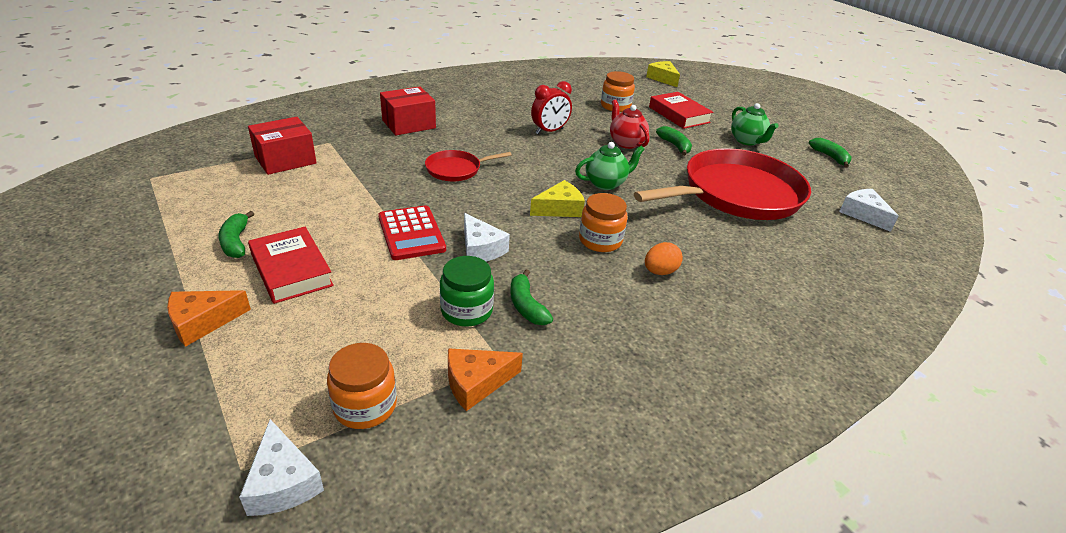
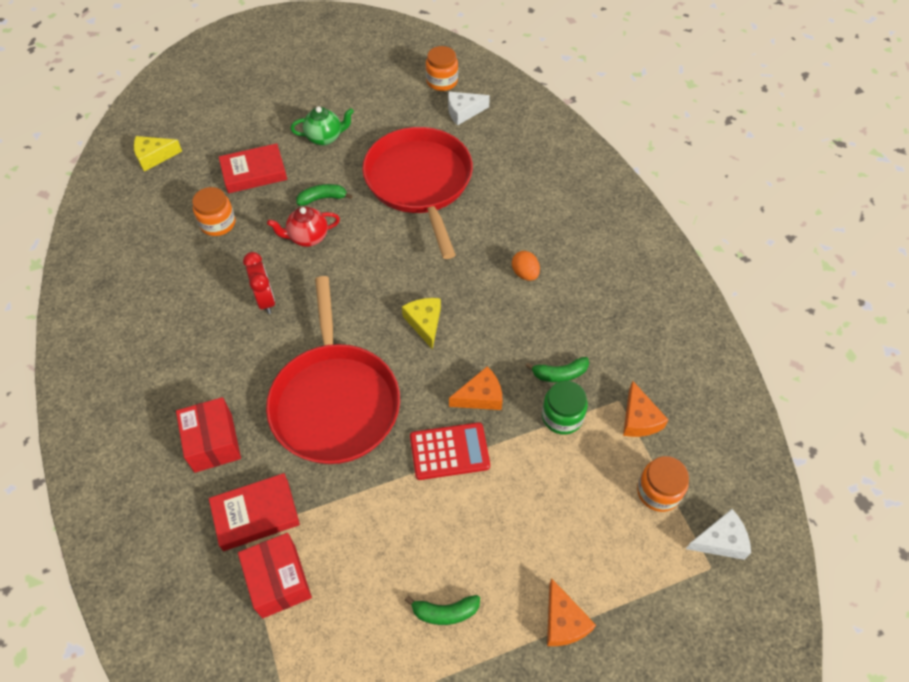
camera: 75 degrees left, 20 degrees up
(291, 270) = (496, 555): red book -> red book (256, 514)
(456, 169) = (335, 402): red pan -> red pan, size x2.21
(480, 249) = (480, 396): white cheese -> orange cheese
(600, 240) = (478, 303): orange jar -> orange jar (442, 81)
(606, 183) = (385, 275): green teapot -> none
(830, 157) = (368, 90): green banana -> none

